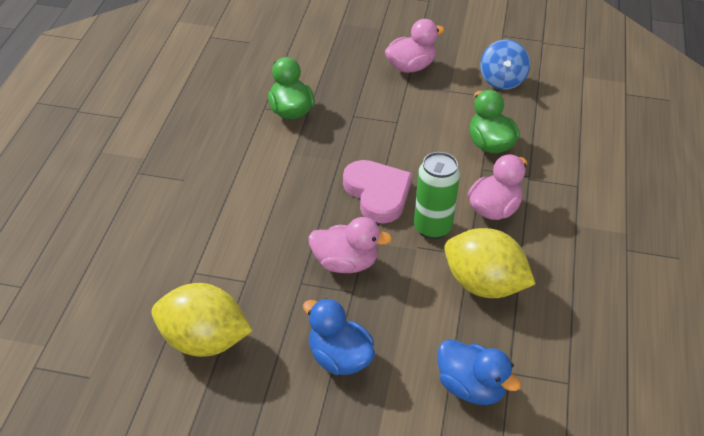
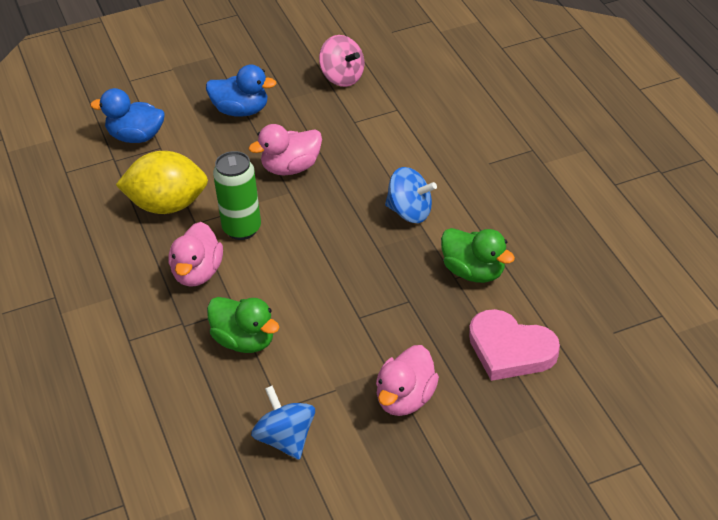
camera: 150 degrees right, 0 degrees up
(203, 341) = (342, 77): yellow lemon -> pink spinning top
(287, 172) = (410, 212): none -> blue spinning top
(377, 194) = (314, 234): pink heart -> pink heart (510, 349)

